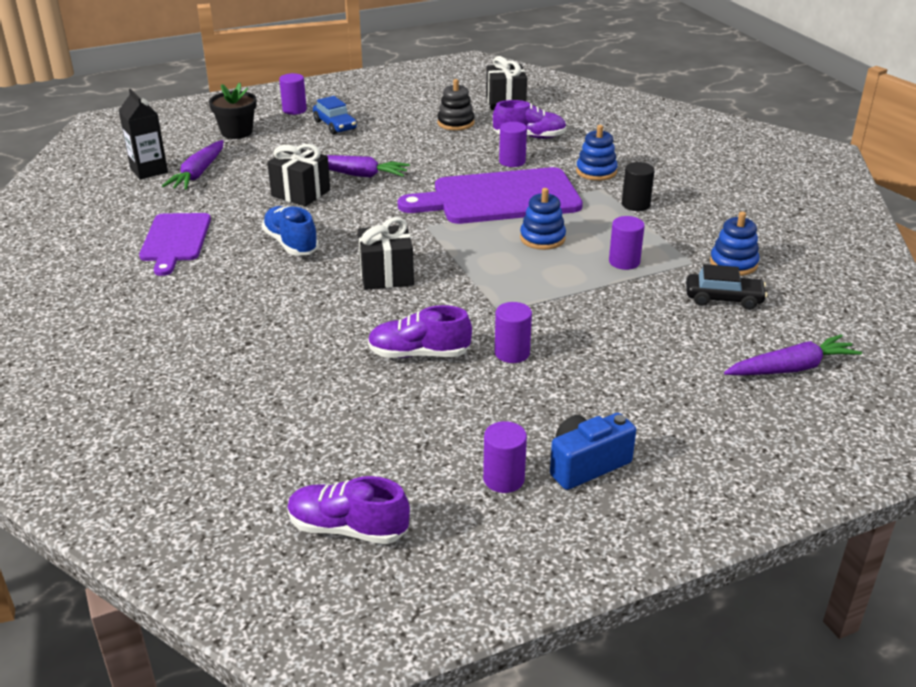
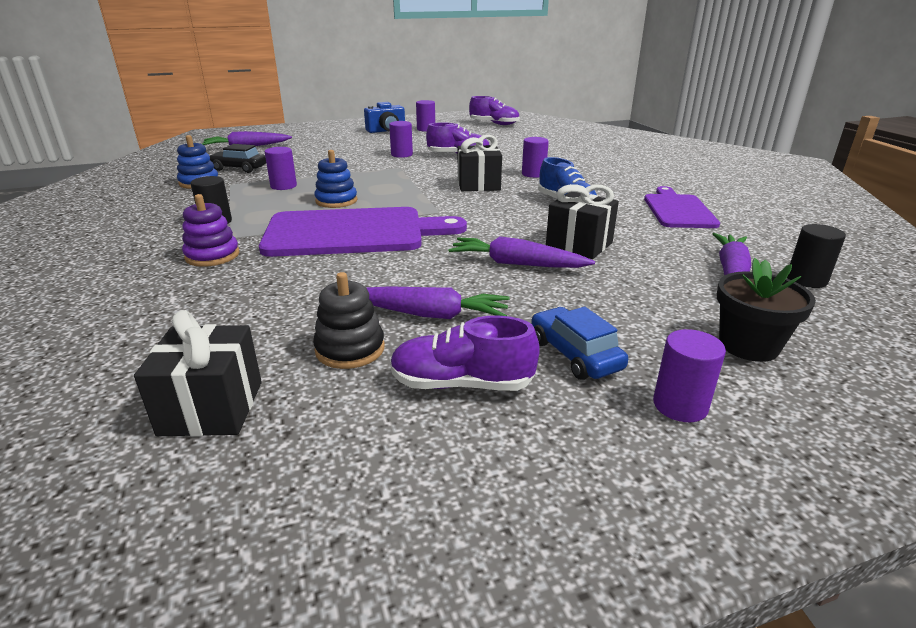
camera: 175 degrees left, 5 degrees down
(149, 170) = (806, 280): black carton -> black cylinder
(417, 140) = (429, 314): none -> purple carrot
(512, 161) = (306, 273): purple cylinder -> purple cylinder (533, 174)
(529, 137) = (246, 312): purple shoe -> purple shoe (461, 384)
(596, 172) = (212, 256): blue stacking toy -> purple stacking toy

